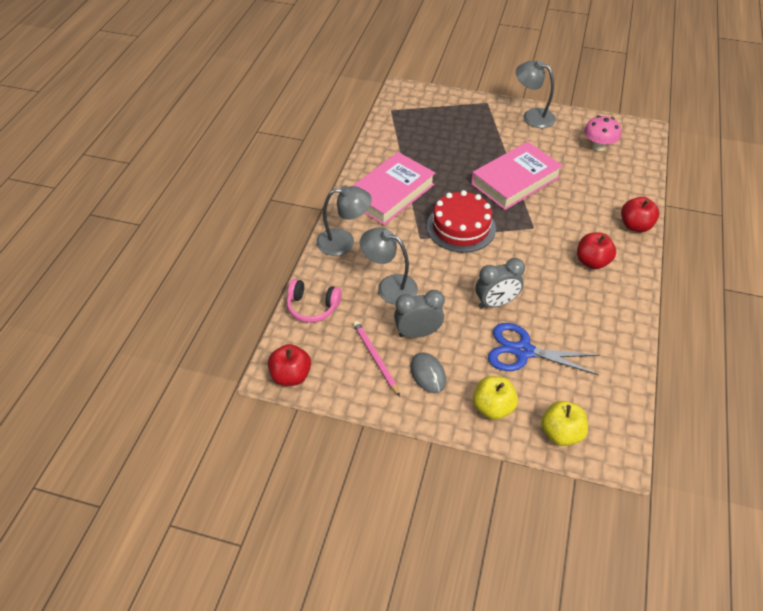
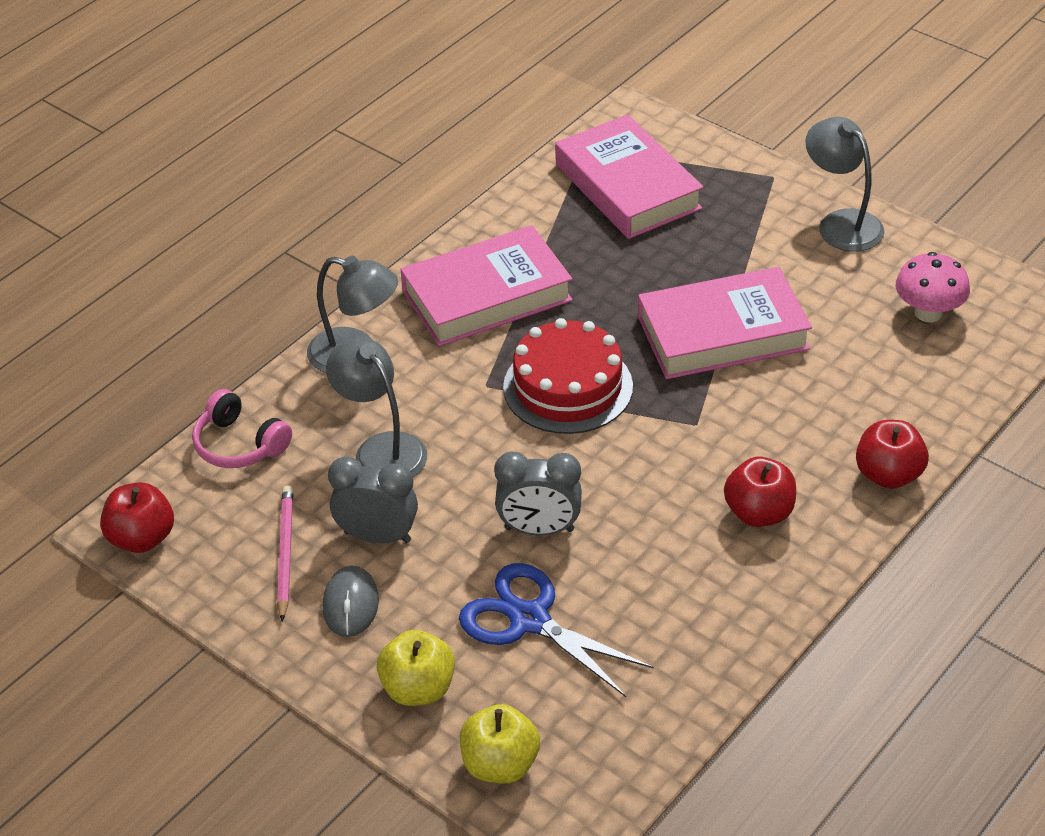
camera: 25 degrees right, 5 degrees down
(423, 123) = (627, 186): none -> pink book

